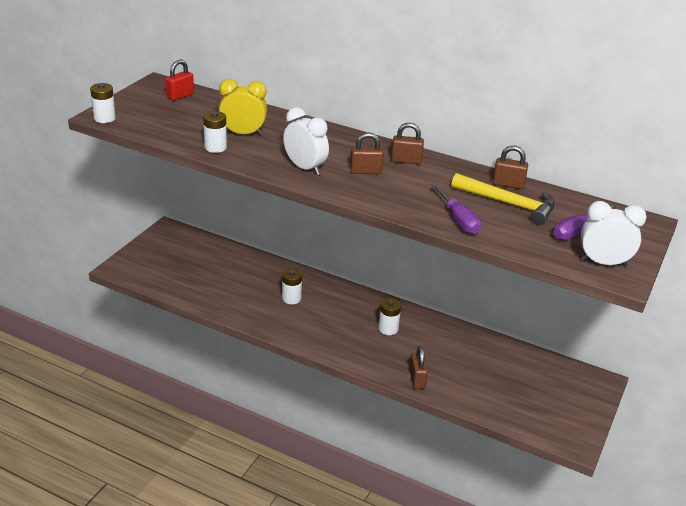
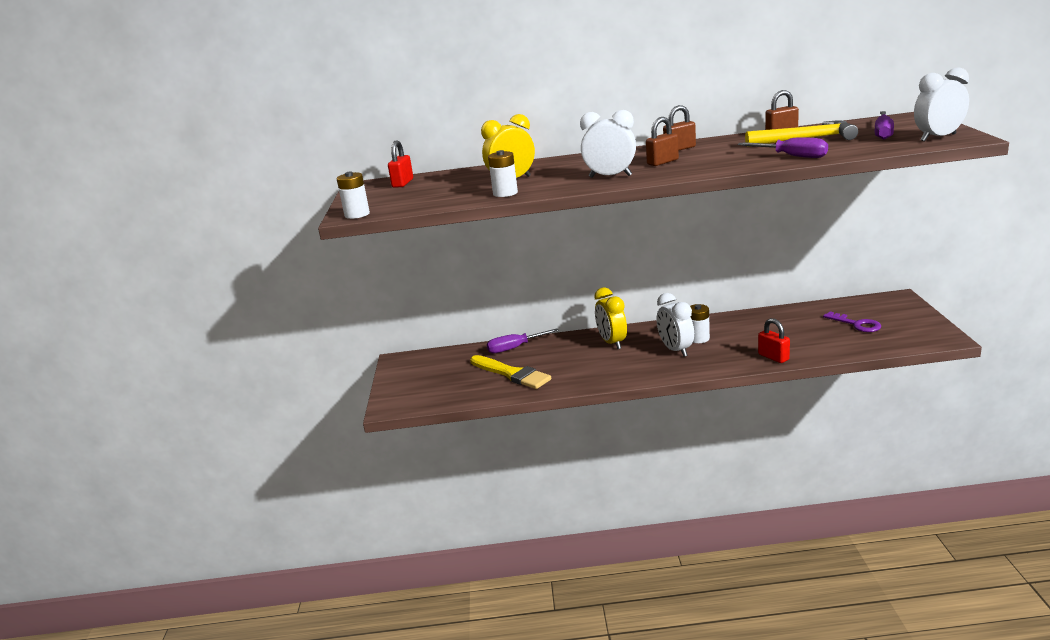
camera: 25 degrees left, 10 degrees down
(222, 285) = (512, 374): none -> yellow brush
(252, 261) = (514, 348): none -> purple screwdriver
(291, 298) = (588, 355): white battery -> none
(322, 296) = (612, 343): none -> yellow clock
(357, 330) = (675, 350): none -> white clock
(417, 379) = (773, 357): brown padlock -> red padlock
(526, 387) = (857, 324): none -> purple key

